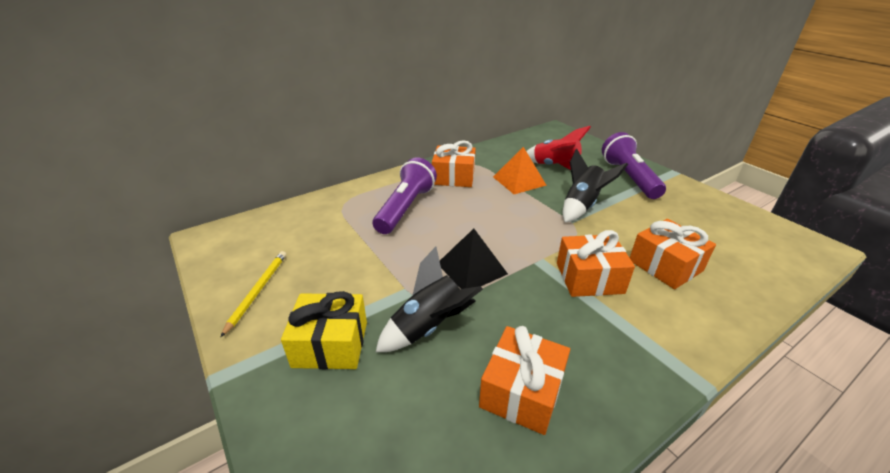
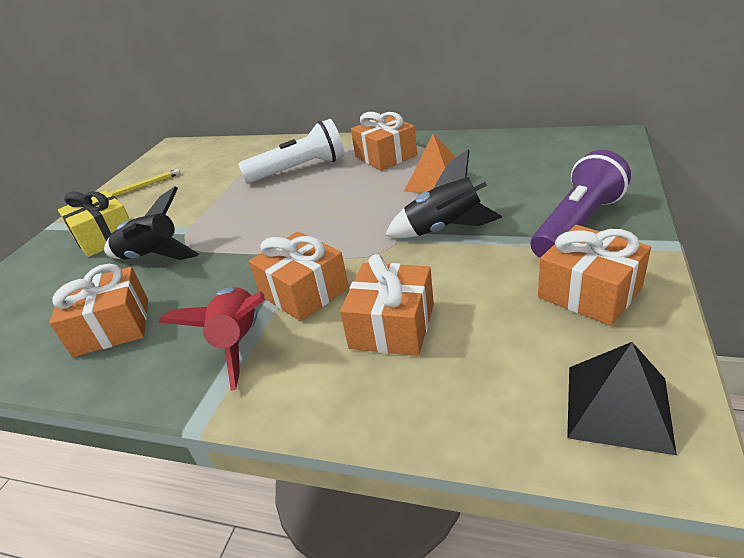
camera: 55 degrees right, 0 degrees up
(405, 208) = (299, 169): purple flashlight -> white flashlight
(472, 268) = (247, 235): black pyramid -> black pyramid (618, 407)
(555, 167) = (508, 180): red rocket -> red rocket (239, 343)
(692, 205) = (589, 292): none -> orange gift

